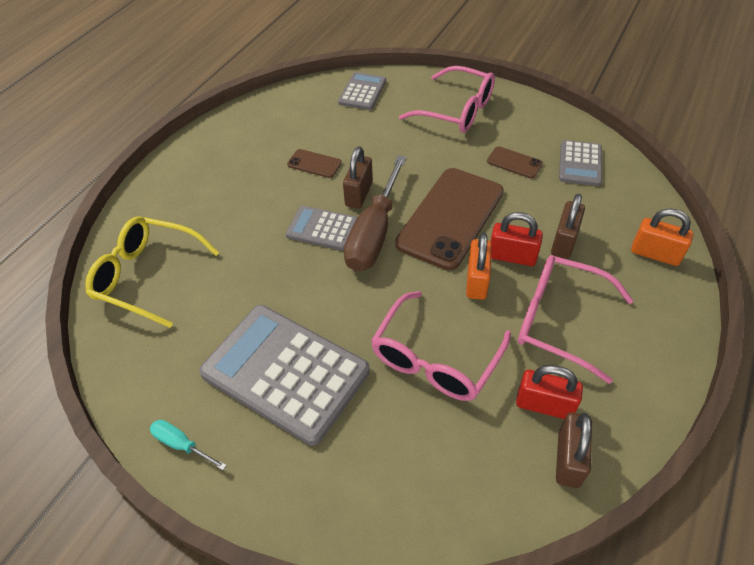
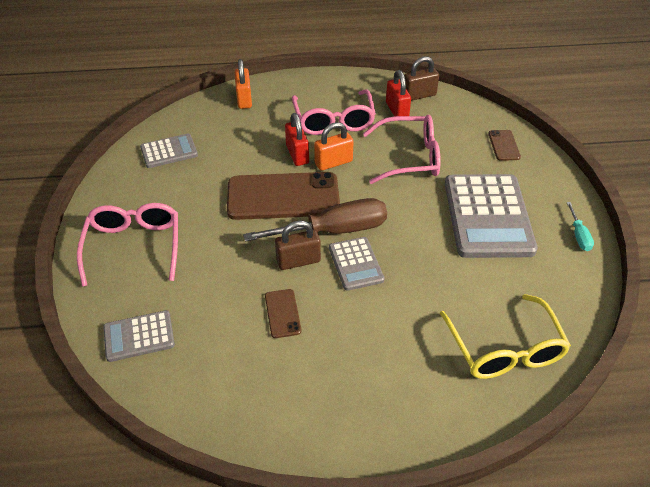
camera: 125 degrees left, 5 degrees down
(514, 163) = (191, 185): brown phone -> brown phone (504, 145)
(564, 242) = (263, 137): brown padlock -> none

